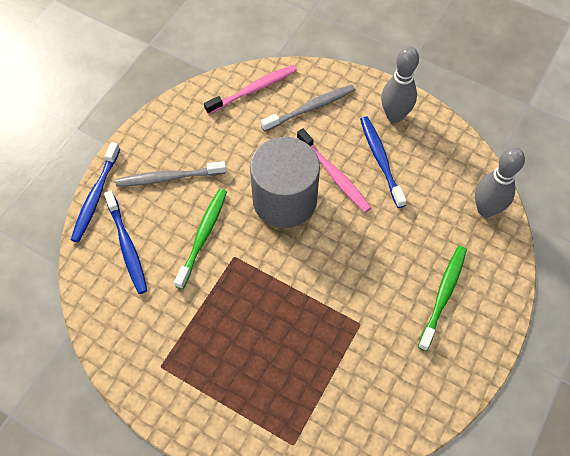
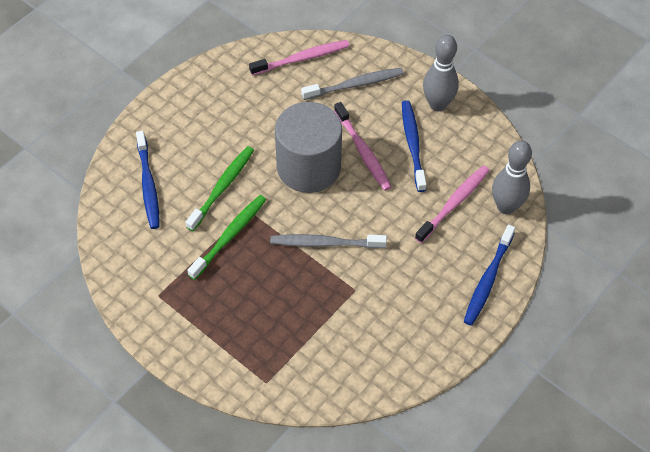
camera: 10 degrees right, 5 degrees down
(95, 196) = (127, 135): blue toothbrush -> blue toothbrush (488, 280)
(168, 178) = (201, 129): grey toothbrush -> grey toothbrush (325, 243)
(435, 214) = (454, 203): none -> pink toothbrush
(443, 295) = (442, 278): green toothbrush -> green toothbrush (230, 236)

